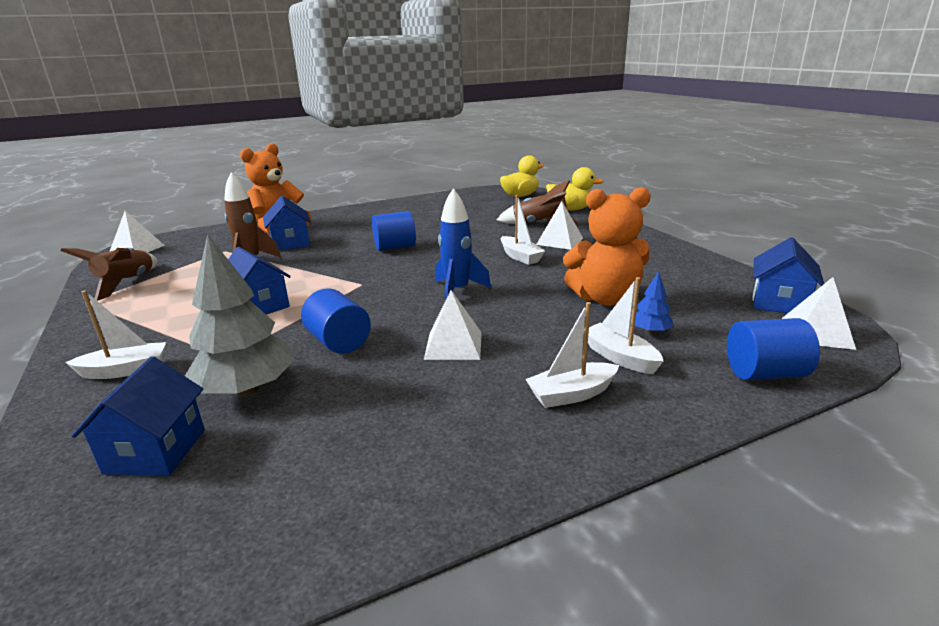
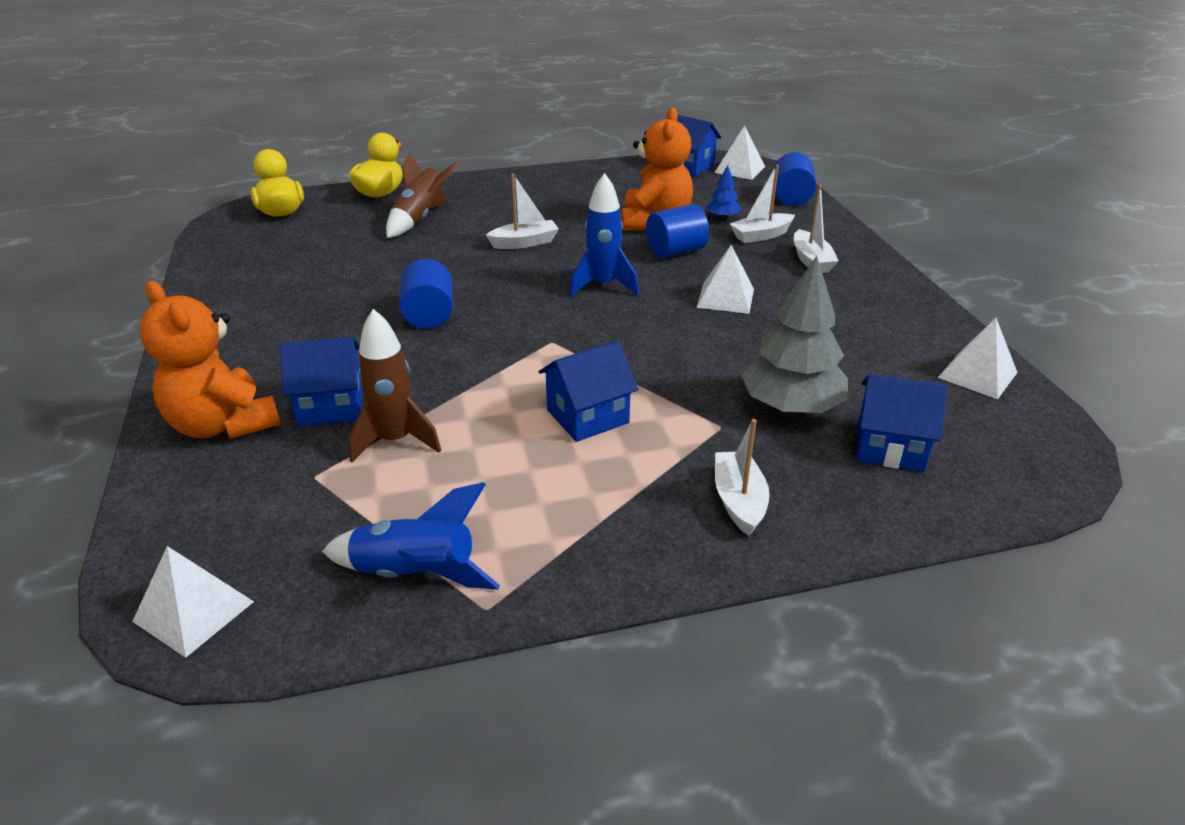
camera: 80 degrees left, 10 degrees up
(127, 283) = (415, 574): brown rocket -> blue rocket
(339, 342) = (703, 357): blue cylinder -> blue cylinder (675, 251)
(560, 241) = (490, 216): white pyramid -> white pyramid (977, 375)

